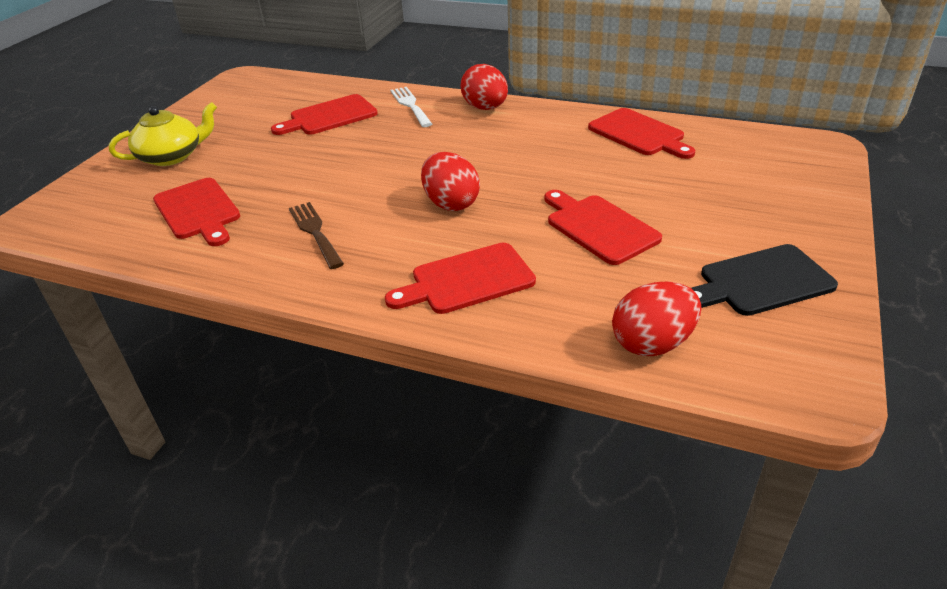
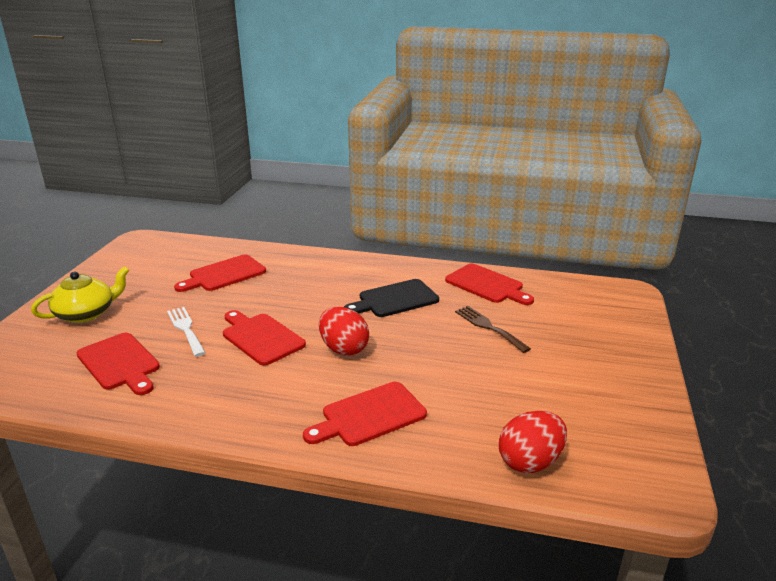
camera: 10 degrees left, 10 degrees down
(315, 232) = (230, 378): brown fork -> brown fork (488, 327)
(410, 105) = (293, 263): white fork -> white fork (186, 329)
(485, 108) = (357, 265): red egg -> none
(598, 227) = (469, 365): red cutting board -> red cutting board (260, 337)
(761, 282) = (604, 405): black cutting board -> black cutting board (395, 299)

